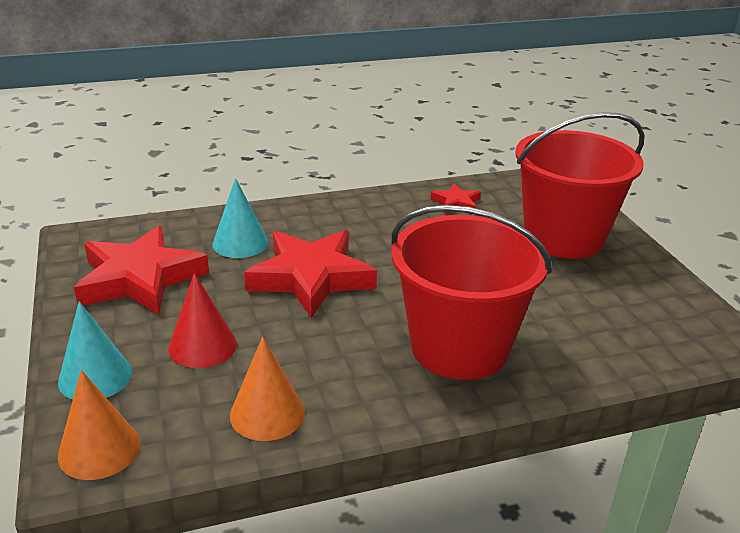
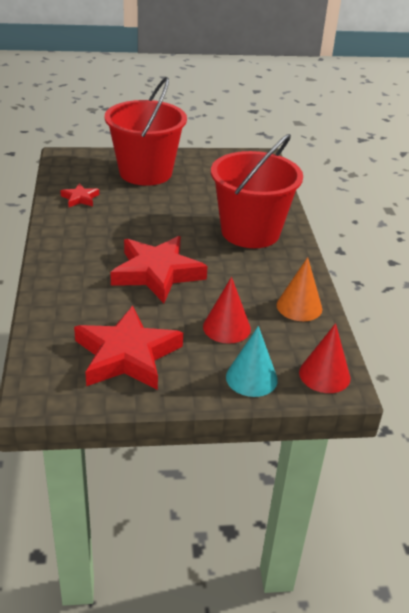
camera: 80 degrees left, 5 degrees up
(99, 449) = (324, 375): orange cone -> red cone
(240, 243) = (93, 300): turquoise cone -> none

